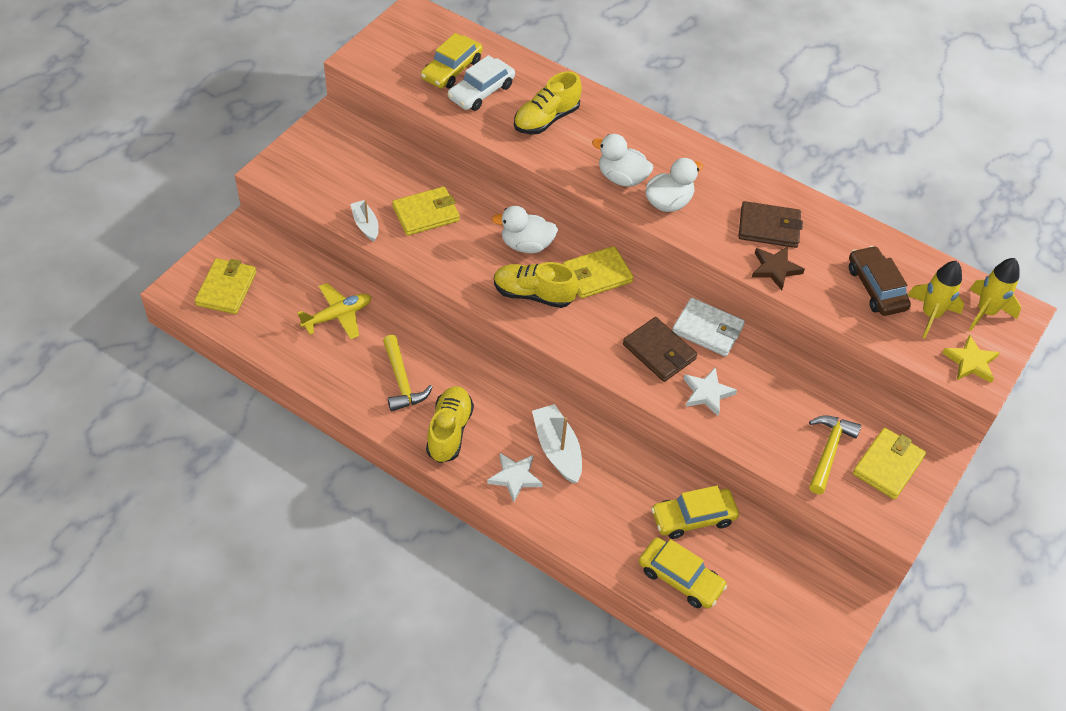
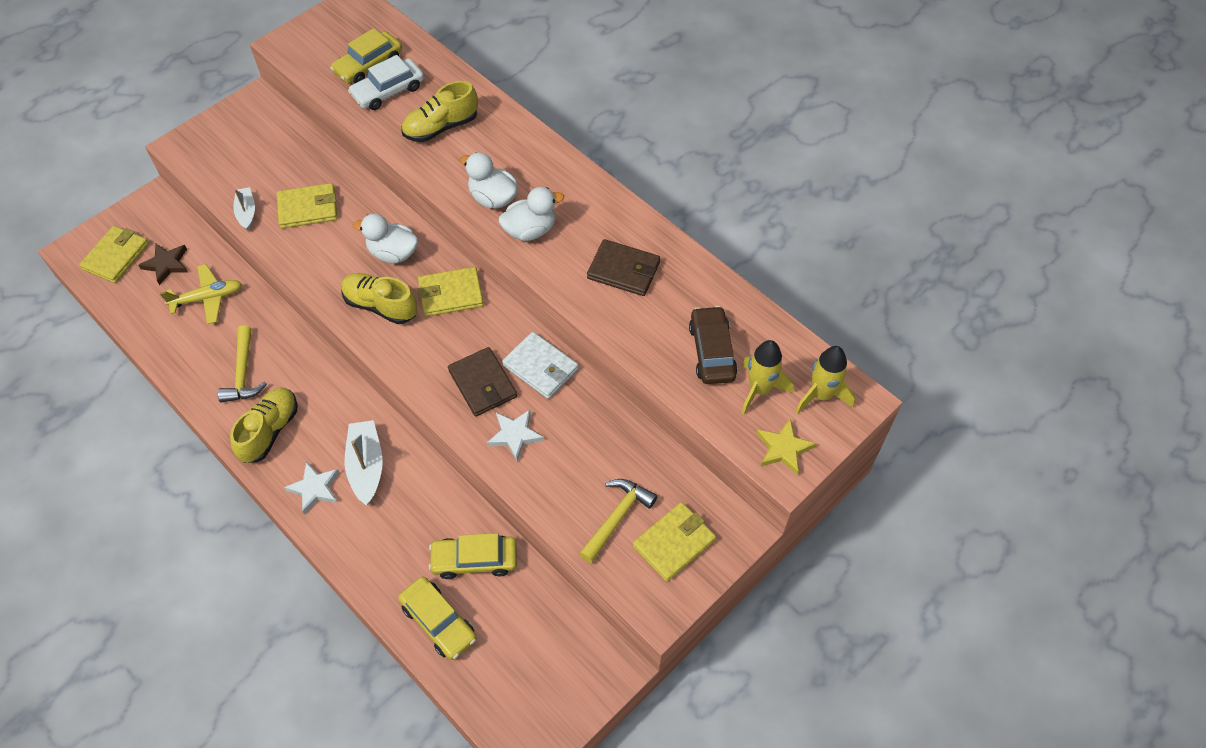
camera: 15 degrees right, 5 degrees up
(775, 269) = (613, 316): brown star -> brown star (166, 264)

